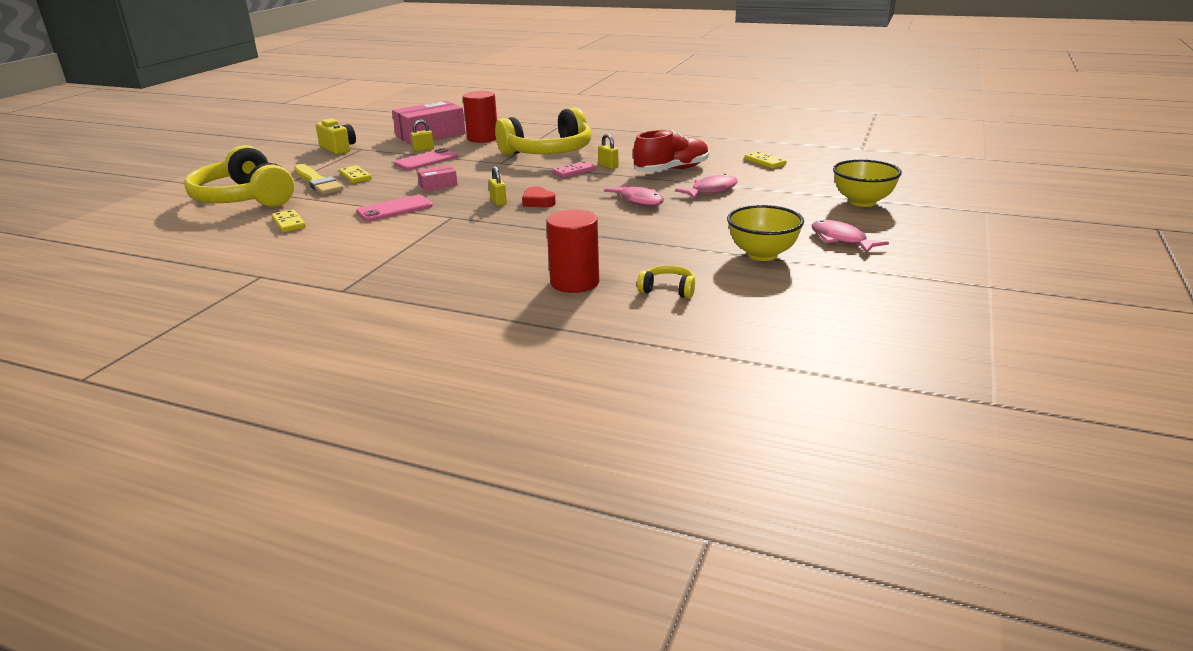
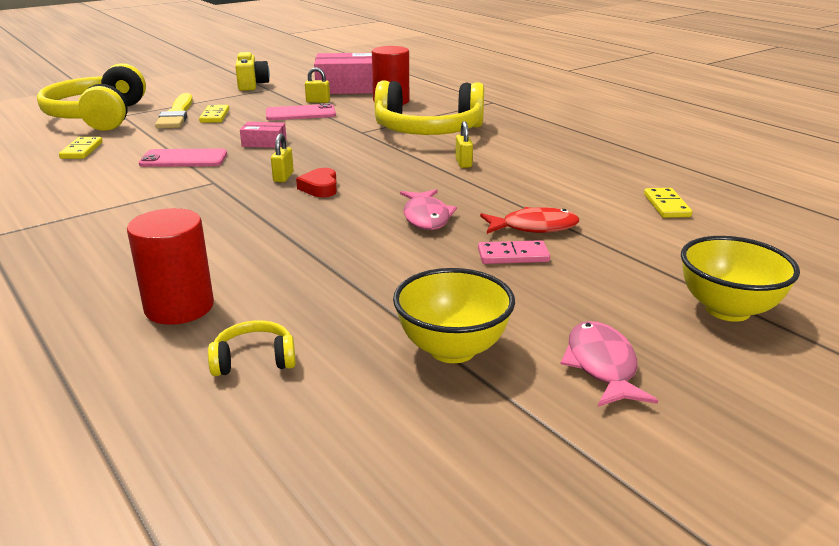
camera: 30 degrees right, 0 degrees up
(574, 172) = (416, 161): pink domino -> pink domino (513, 256)
(668, 290) = (254, 360): yellow headphones -> yellow headphones turned 60 degrees counterclockwise
(671, 170) = (528, 186): red shoe -> none
(711, 190) = (534, 227): pink fish -> red fish

